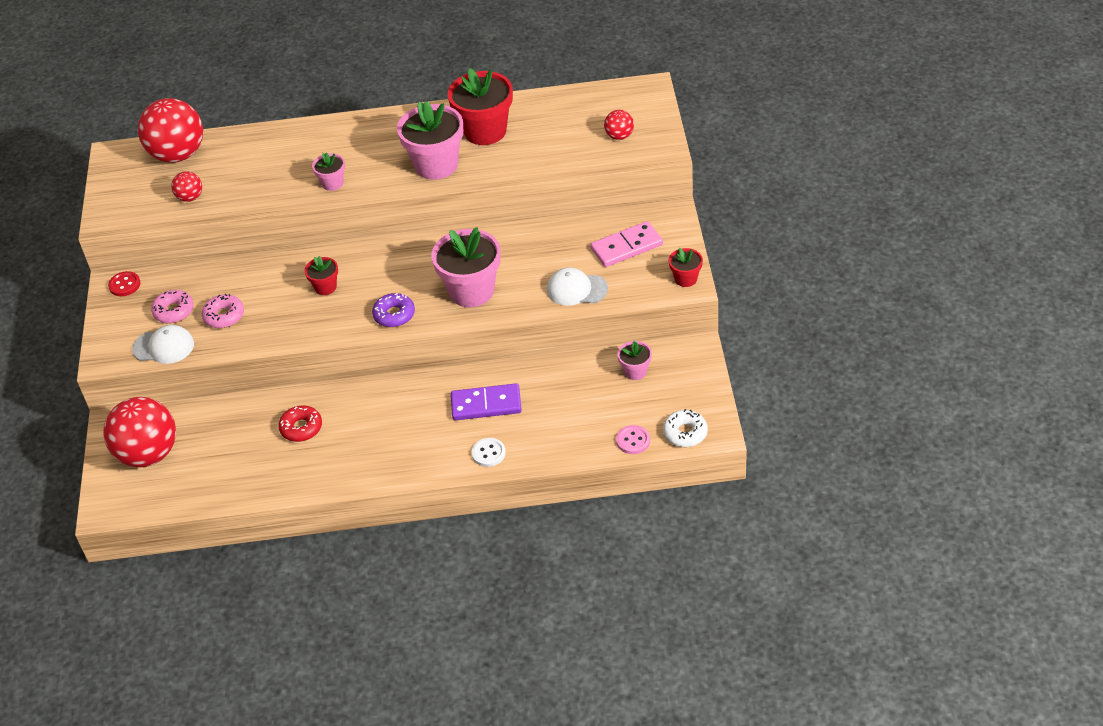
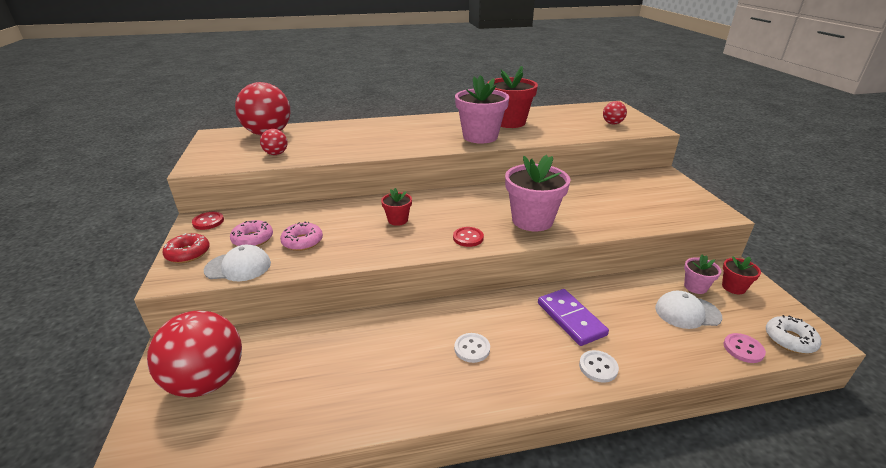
camera: 10 degrees left, 15 degrees down
(301, 428) = (384, 347): red donut -> red donut (188, 253)
(332, 183) = (398, 146): pink flower pot -> none
(381, 432) = (472, 349): none -> white button
(394, 315) = (468, 238): purple donut -> red button
(486, 405) = (570, 319): purple domino -> purple domino turned 75 degrees clockwise
(576, 289) = (625, 218): white cap -> white cap (687, 312)
(626, 247) = (646, 192): pink domino -> none
(685, 279) = (713, 210): red flower pot -> red flower pot (733, 287)

